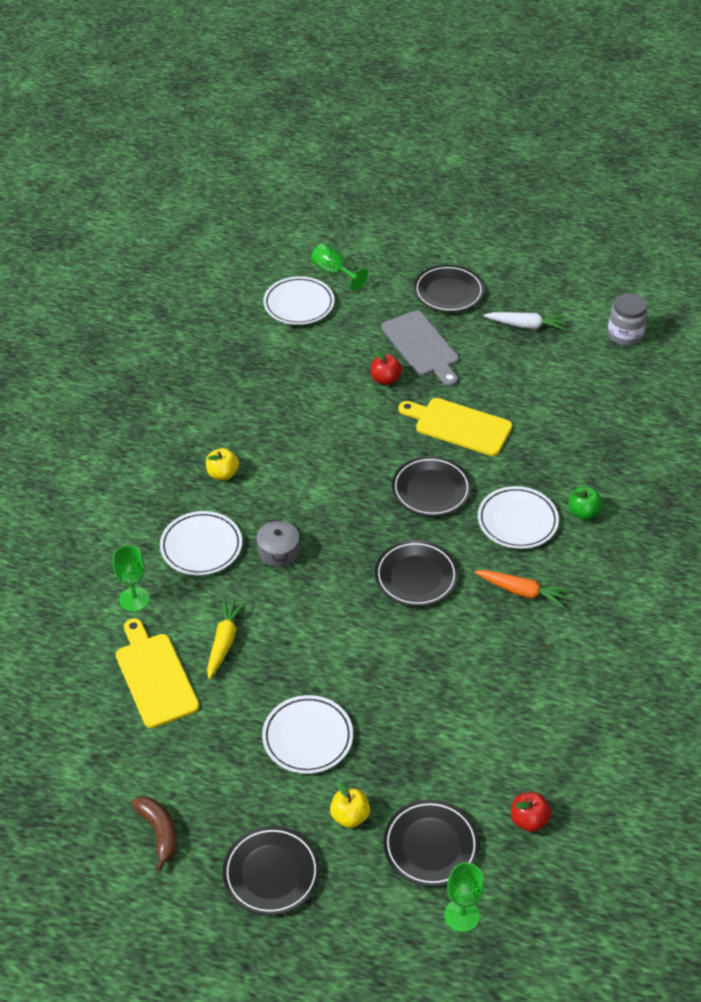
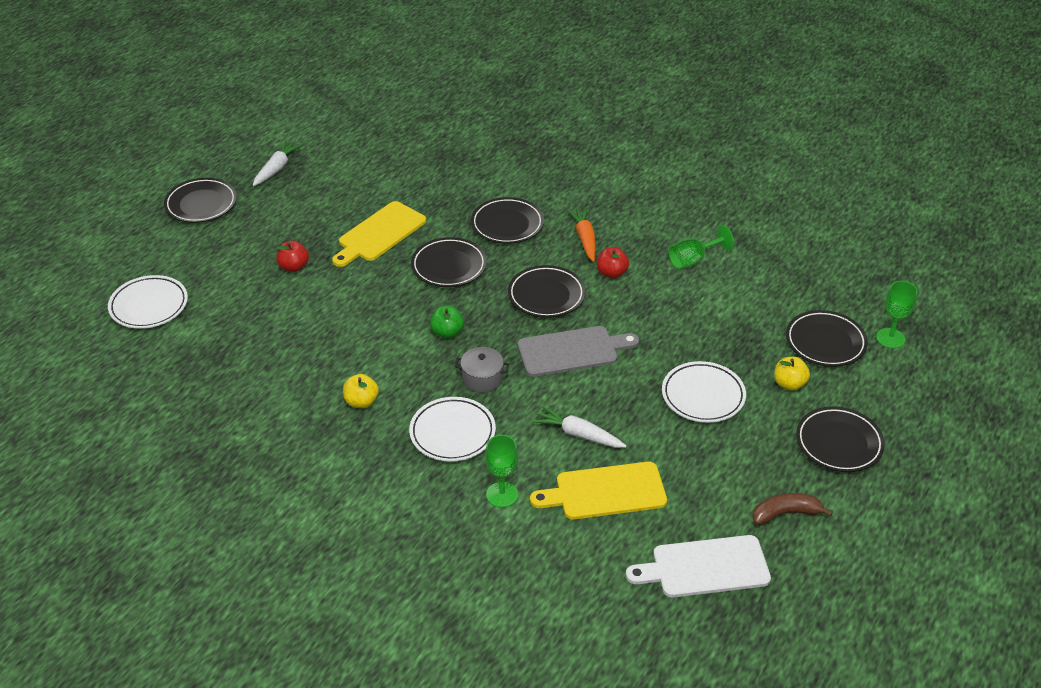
camera: 75 degrees left, 5 degrees down
(77, 771) = (705, 567): none -> white cutting board
(224, 642) = (578, 434): yellow carrot -> white carrot
(333, 272) = (118, 273): green goblet -> green goblet (693, 260)
(421, 346) = (263, 235): grey cutting board -> grey cutting board (572, 351)
(517, 521) = (507, 224): white plate -> black plate
(522, 591) = (585, 239): orange carrot -> orange carrot turned 45 degrees counterclockwise
(528, 820) = (810, 284): red apple -> red apple (612, 273)
(583, 512) = (513, 187): green apple -> green apple (447, 332)
(625, 335) = (322, 119): grey jar -> none

